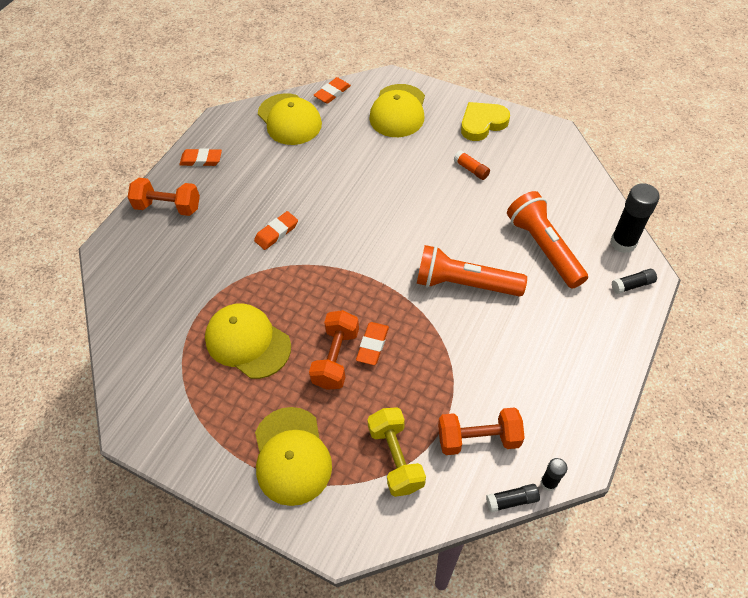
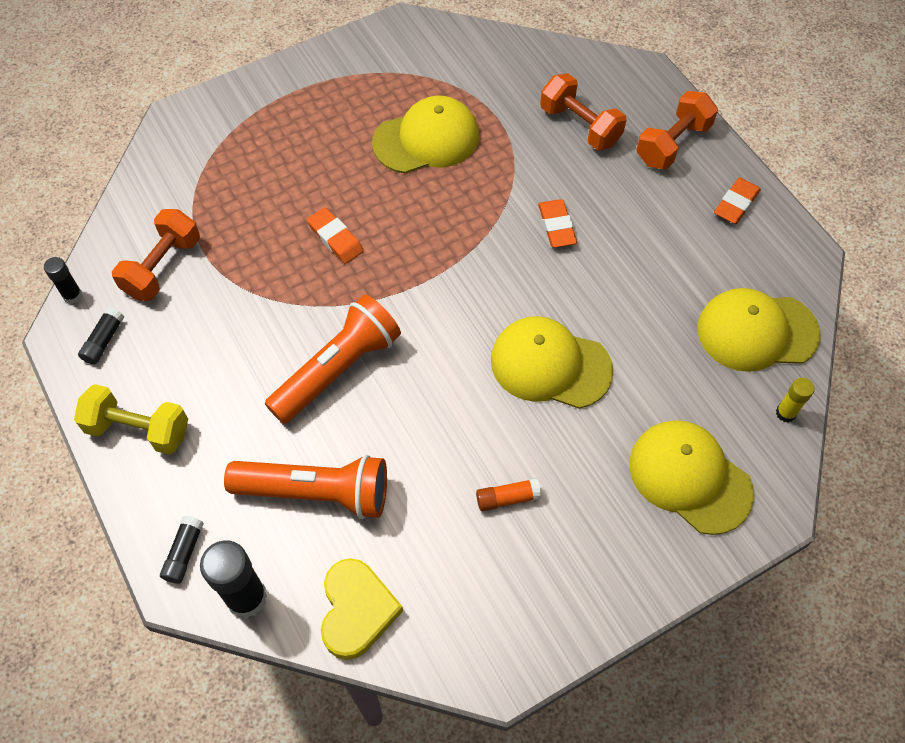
camera: 120 degrees right, 5 degrees up
(291, 456) = (278, 120): yellow cap -> yellow cap (550, 365)
(332, 93) = (785, 413): orange eraser -> yellow glue stick
(336, 358) = (347, 200): orange dumbbell -> orange dumbbell (580, 126)
(395, 458) = (206, 193): yellow dumbbell -> yellow dumbbell (138, 429)
(482, 123) = (588, 578): yellow heart -> yellow heart (357, 610)
(512, 500) = (87, 256): black glue stick -> black glue stick (104, 341)

